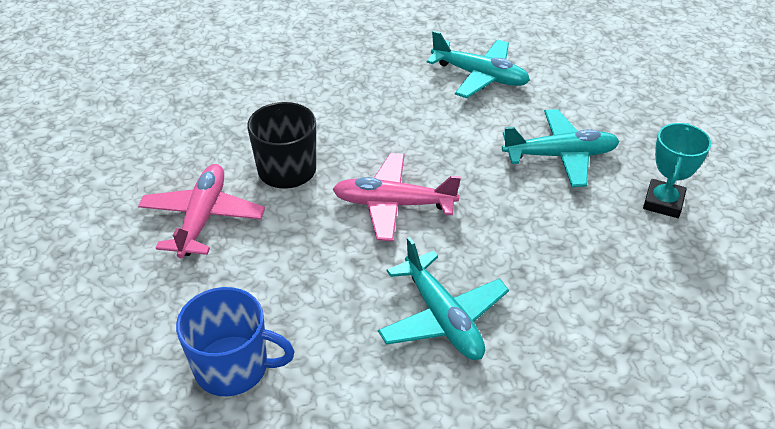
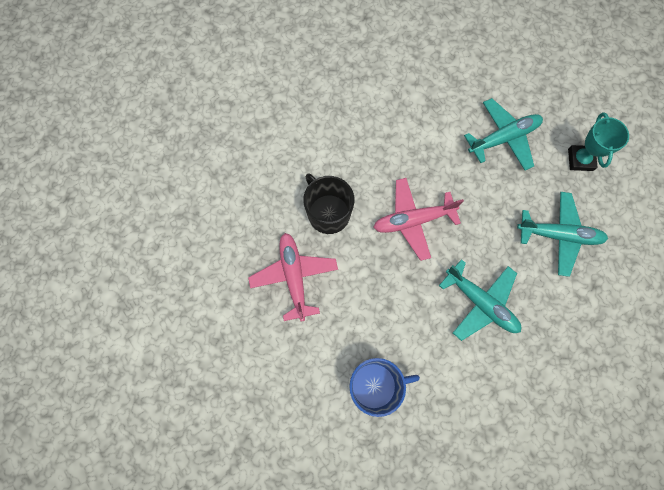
camera: 20 degrees left, 30 degrees up
(480, 76) = (421, 75): turquoise plane -> turquoise plane (559, 235)

